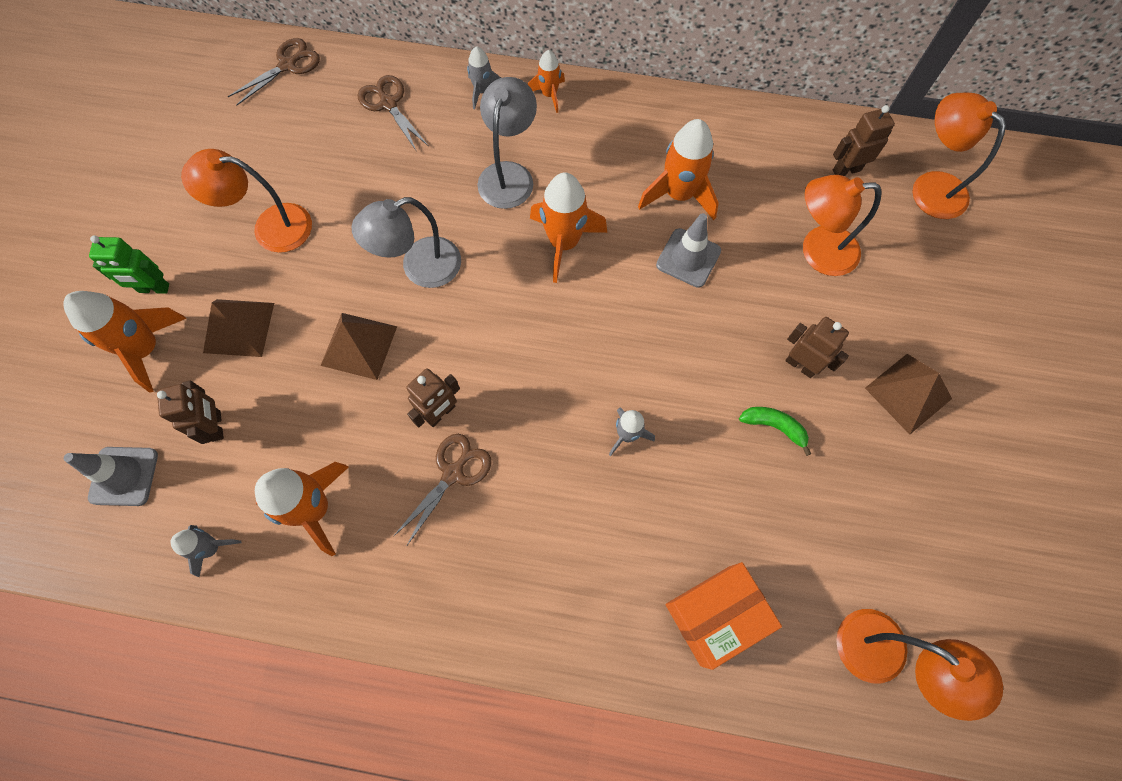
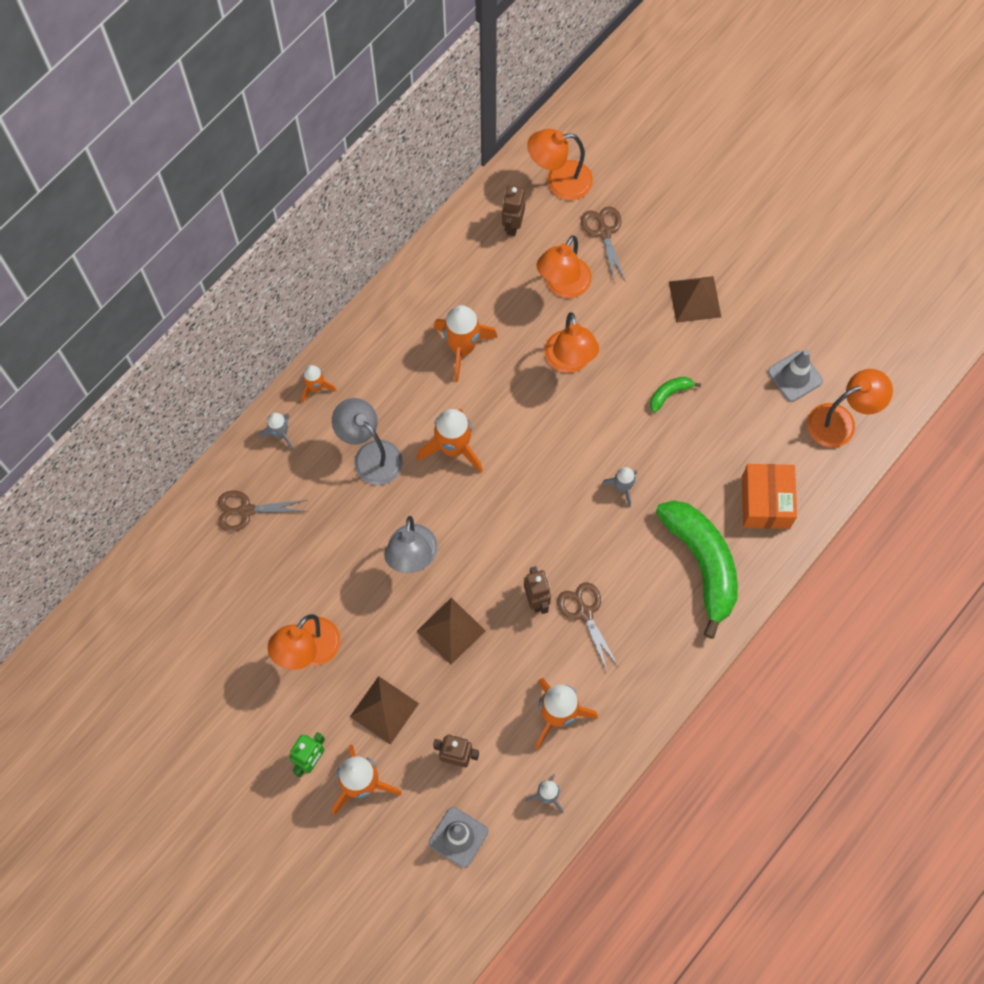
camera: 60 degrees left, 0 degrees up
(287, 65) = (154, 571): brown scissors -> brown scissors (604, 232)
(590, 578) = (702, 563): none -> green banana
(688, 258) = (517, 372): grey traffic cone -> grey traffic cone (795, 376)
(737, 302) = (569, 361): none -> orange lamp
(800, 365) = (638, 350): brown robot -> none

